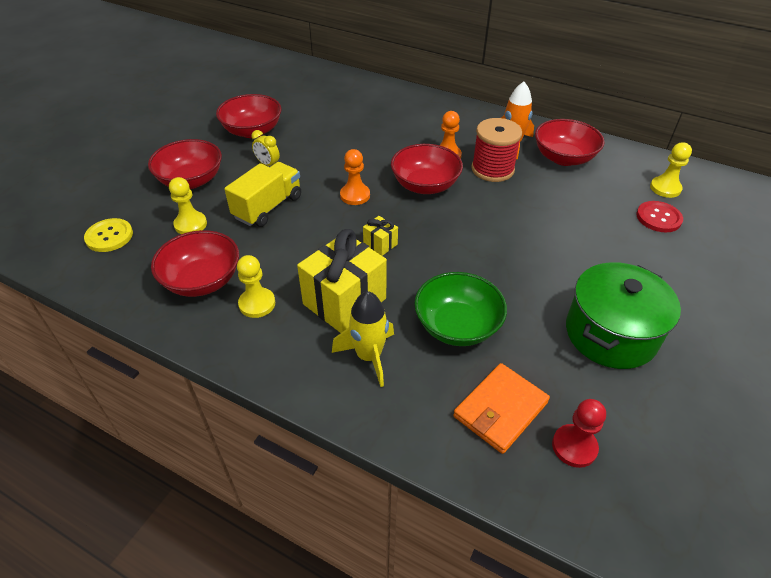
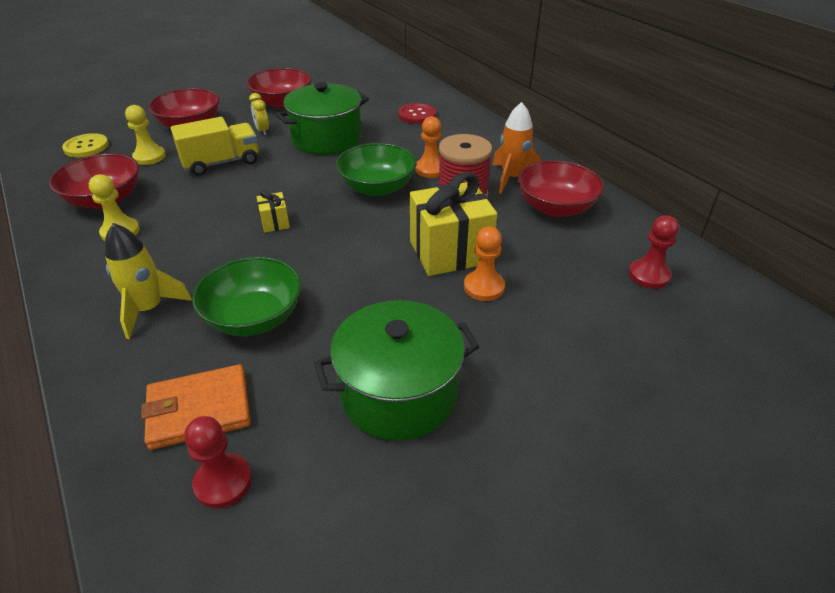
camera: 30 degrees right, 5 degrees down
(334, 154) = (326, 139): none -> green pot
(344, 301) = (187, 257): yellow gift -> yellow gift (450, 252)
(355, 195) = (303, 176): orange pawn -> orange pawn (484, 287)
(425, 185) = (377, 188): red bowl -> green bowl
(658, 218) = (602, 302): red button -> red button (417, 115)
(665, 188) = (649, 275): yellow pawn -> red pawn

